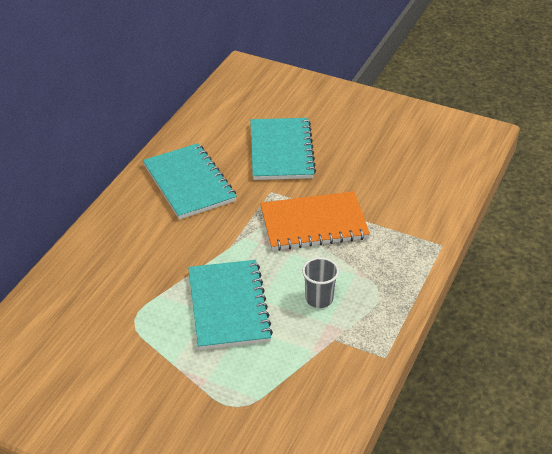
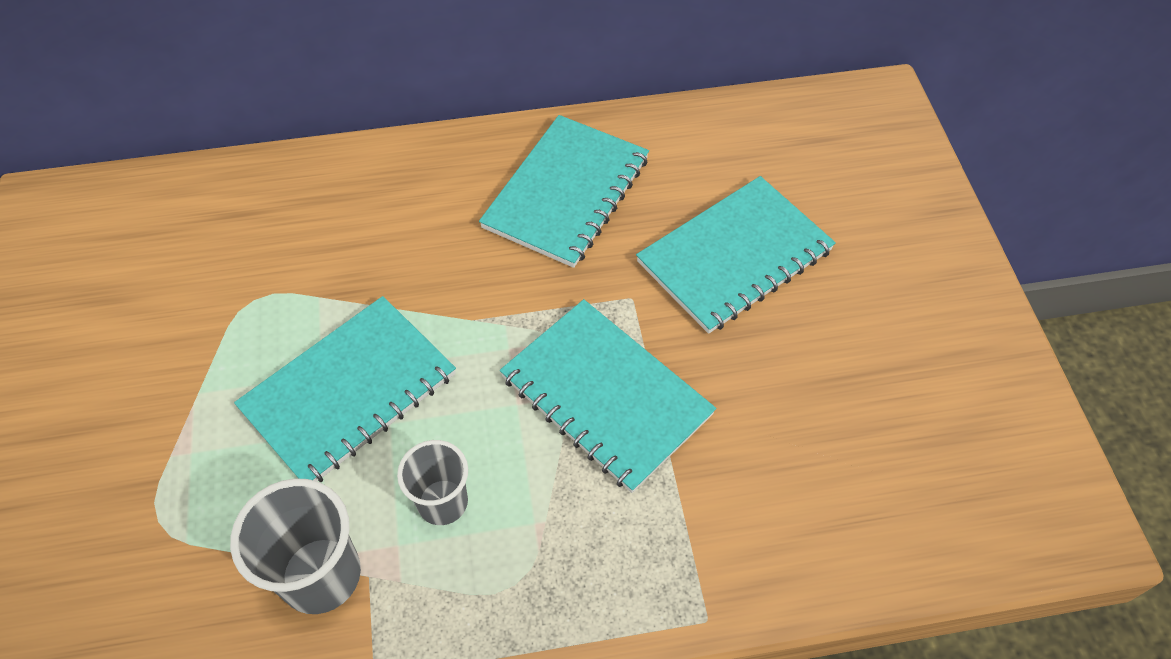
camera: 55 degrees right, 15 degrees up
(313, 223) = (606, 396): orange notebook -> turquoise notebook
(320, 355) = (321, 575): none -> grey cup

